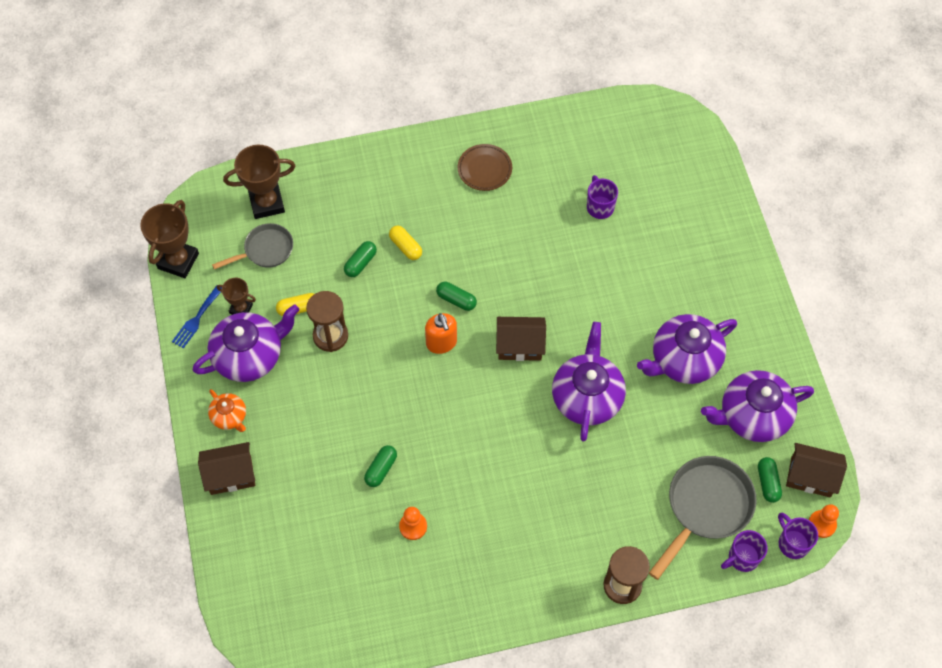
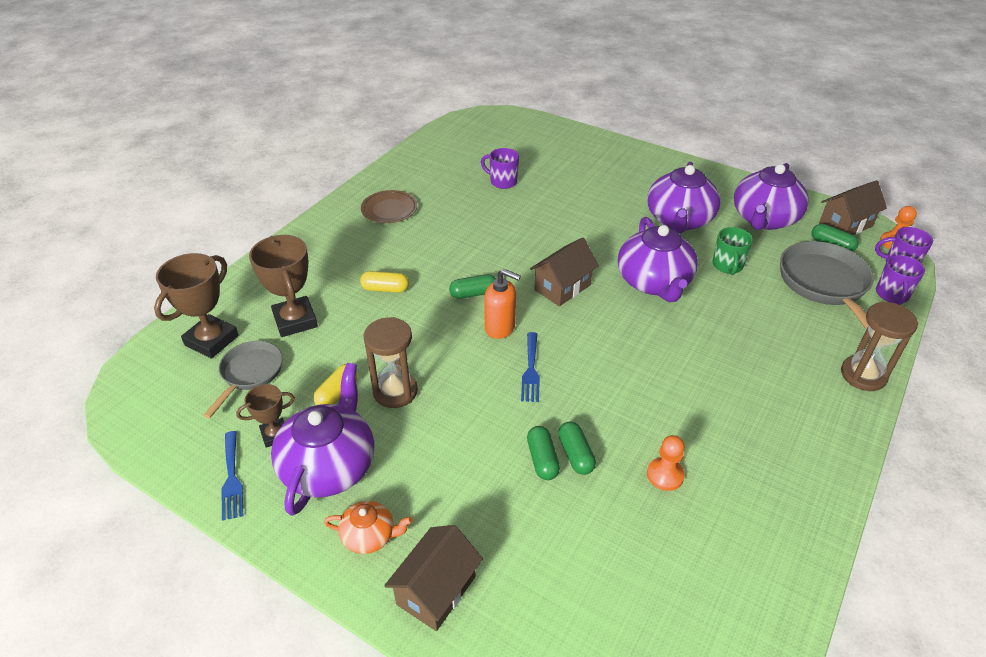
camera: 45 degrees left, 20 degrees down
(178, 261) = (155, 445): brown trophy -> brown trophy (295, 320)
(360, 263) = (358, 323): green capsule -> green capsule (542, 459)
(422, 392) = (531, 370): none -> blue fork
(587, 396) = (654, 282): purple teapot -> purple teapot turned 150 degrees counterclockwise
(659, 430) = (727, 266): none -> green mug

